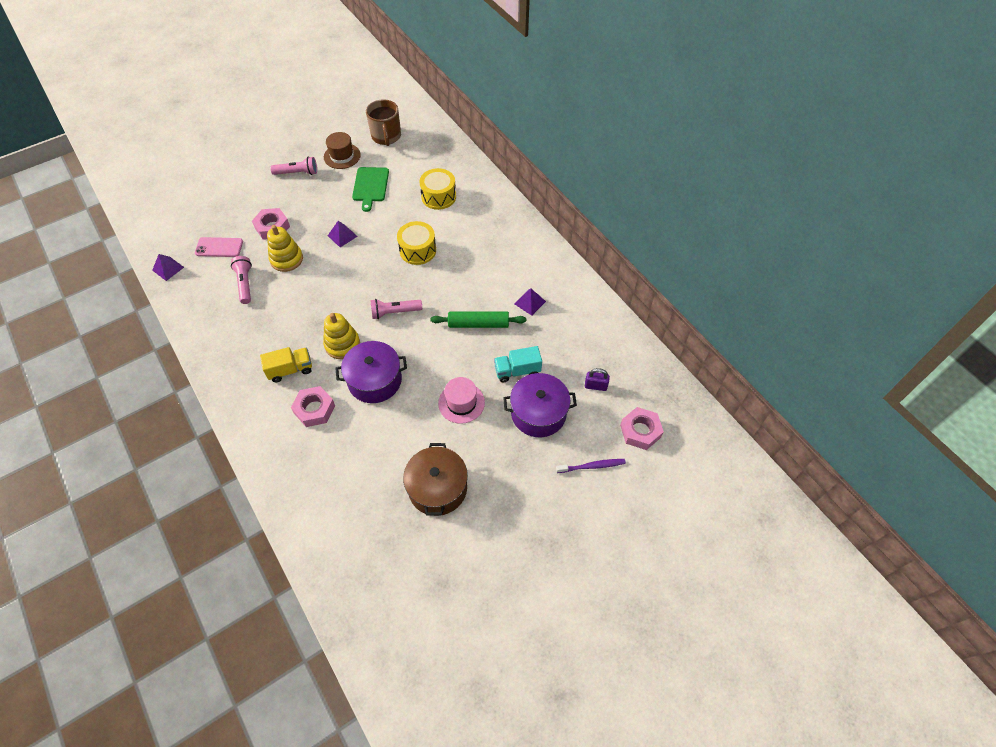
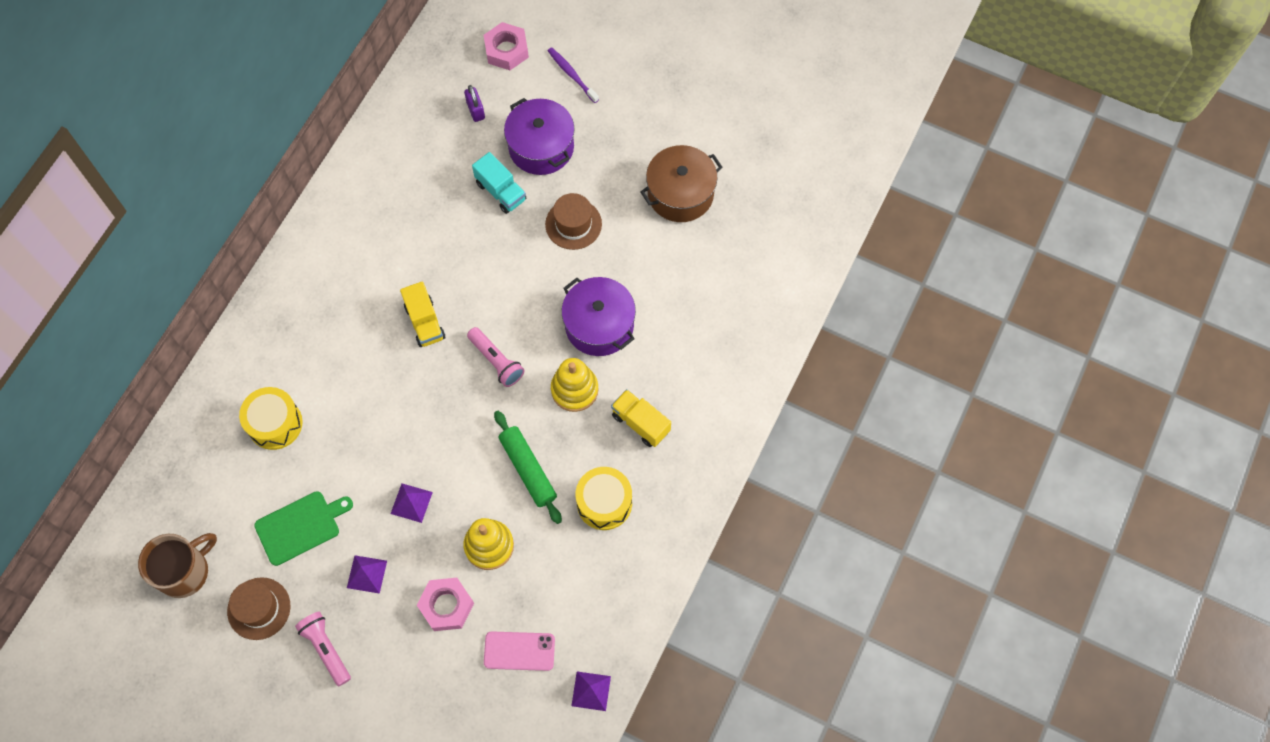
camera: 120 degrees left, 10 degrees up
(219, 247) = (519, 651): pink phone -> pink phone turned 60 degrees counterclockwise
(245, 284) = (556, 568): pink flashlight -> none
(314, 409) = (671, 363): pink nut -> none
(418, 250) = (385, 393): yellow drum -> yellow drum (604, 503)
(449, 288) = (425, 322): none -> yellow truck
(461, 403) = (573, 224): pink hat -> brown hat
(478, 324) = (460, 262): green rolling pin -> green rolling pin (528, 469)
(529, 302) = (398, 225): purple pyramid -> purple pyramid (367, 574)

